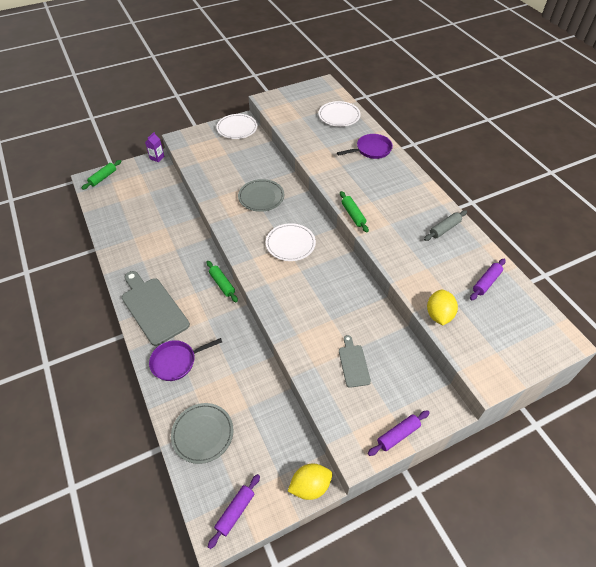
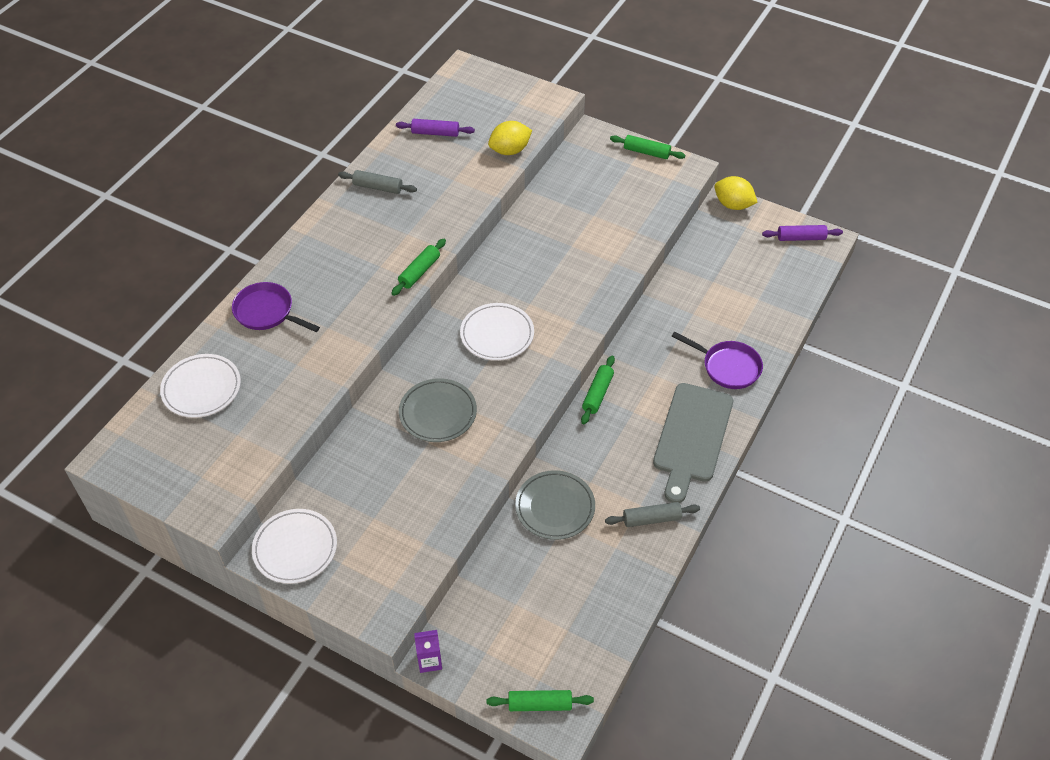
camera: 125 degrees left, 0 degrees up
(131, 260) = (651, 519): none -> grey rolling pin
(203, 434) = (769, 297): grey plate -> grey plate (555, 507)
(353, 363) = (606, 207): grey cutting board -> none
(398, 435) = (646, 152): purple rolling pin -> green rolling pin

